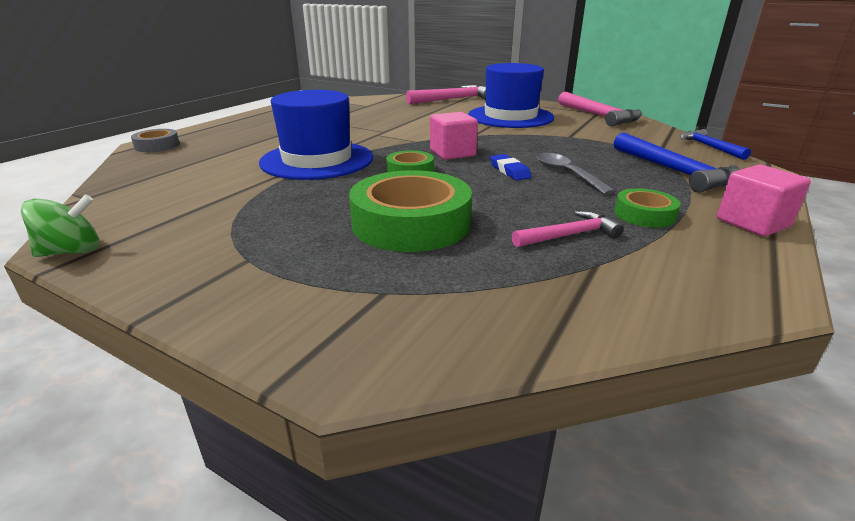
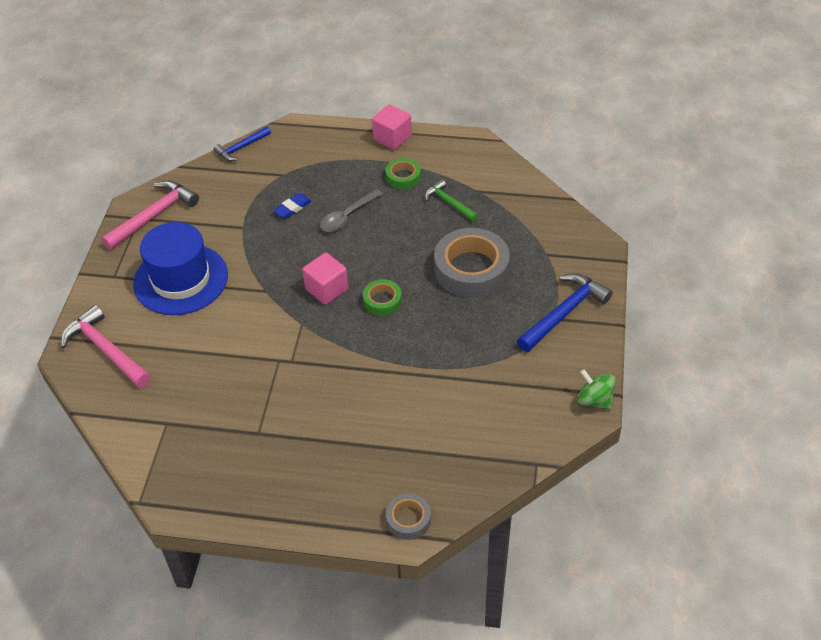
camera: 110 degrees left, 20 degrees up
(317, 160) = (387, 369): blue hat -> none
(411, 223) = (471, 269): green tape -> grey tape
(509, 171) = (355, 246): blue eraser -> blue eraser (292, 208)
(569, 235) = (449, 203): pink hammer -> green hammer
(675, 171) = (314, 165): blue hammer -> blue hammer (564, 313)

